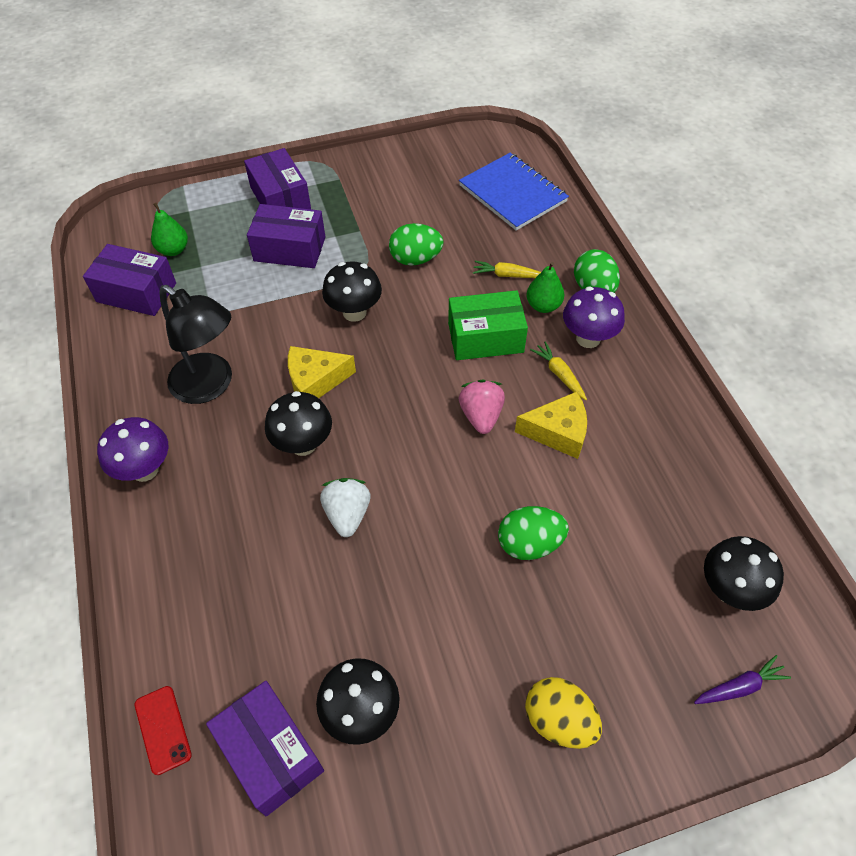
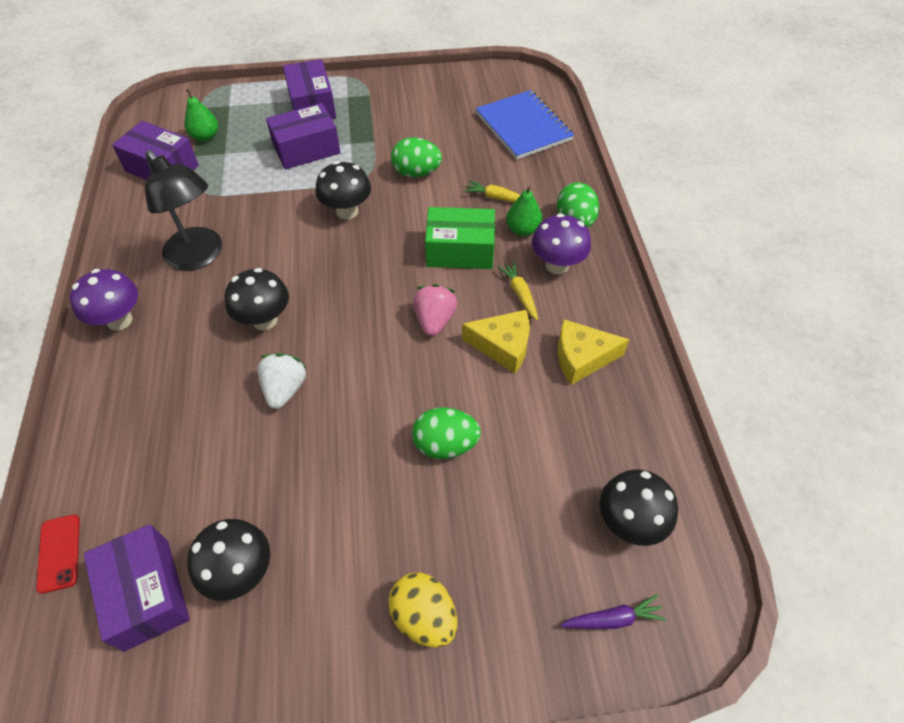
camera: 10 degrees right, 0 degrees up
(289, 249) = (306, 149): purple box -> purple box turned 45 degrees counterclockwise
(315, 381) = (293, 266): yellow cheese -> yellow cheese (582, 358)

